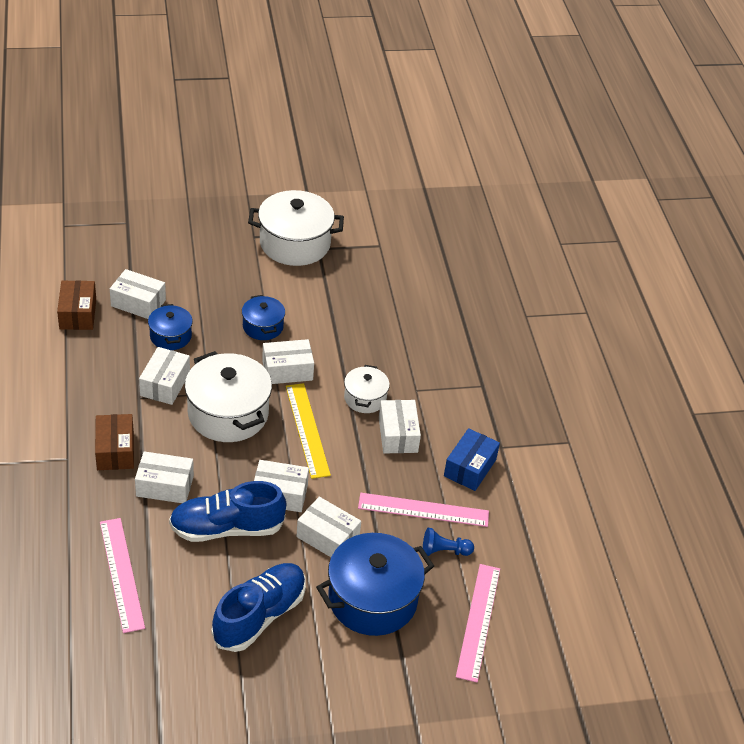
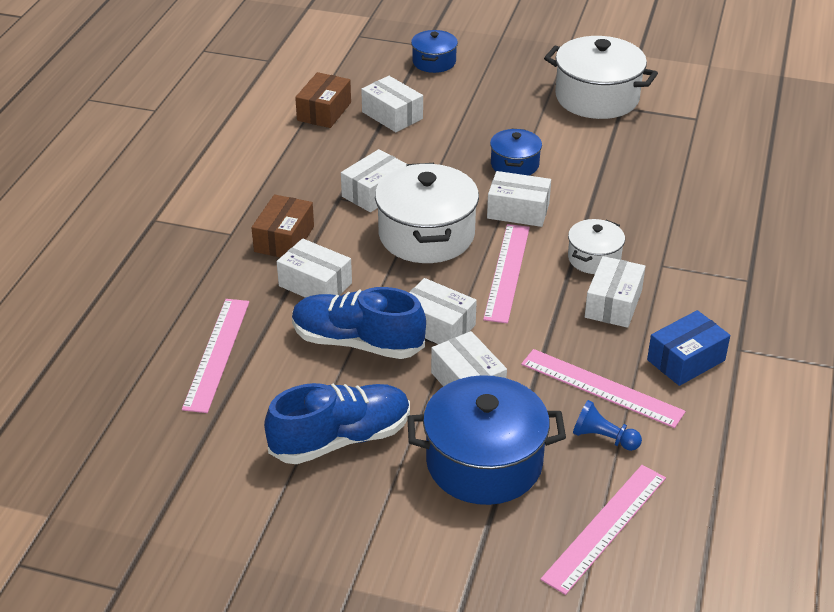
camera: 30 degrees right, 5 degrees down
(170, 336) = (408, 151): blue pot -> blue pot (434, 62)
(307, 430) = (507, 272): yellow ruler -> pink ruler

